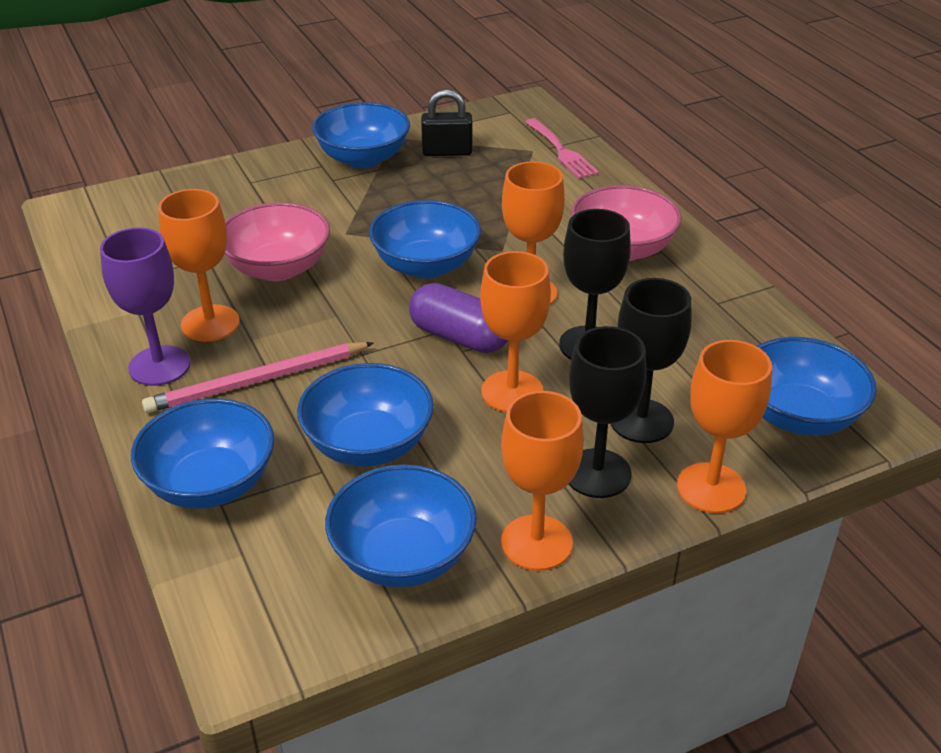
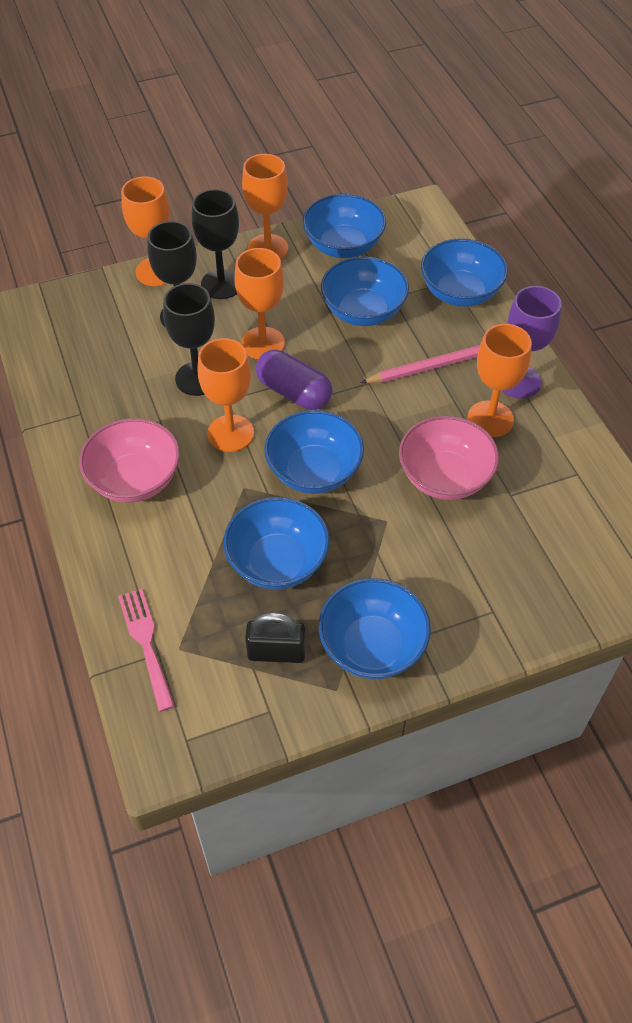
camera: 175 degrees left, 15 degrees up
(798, 416) = (76, 313): blue bowl -> blue bowl (277, 562)

